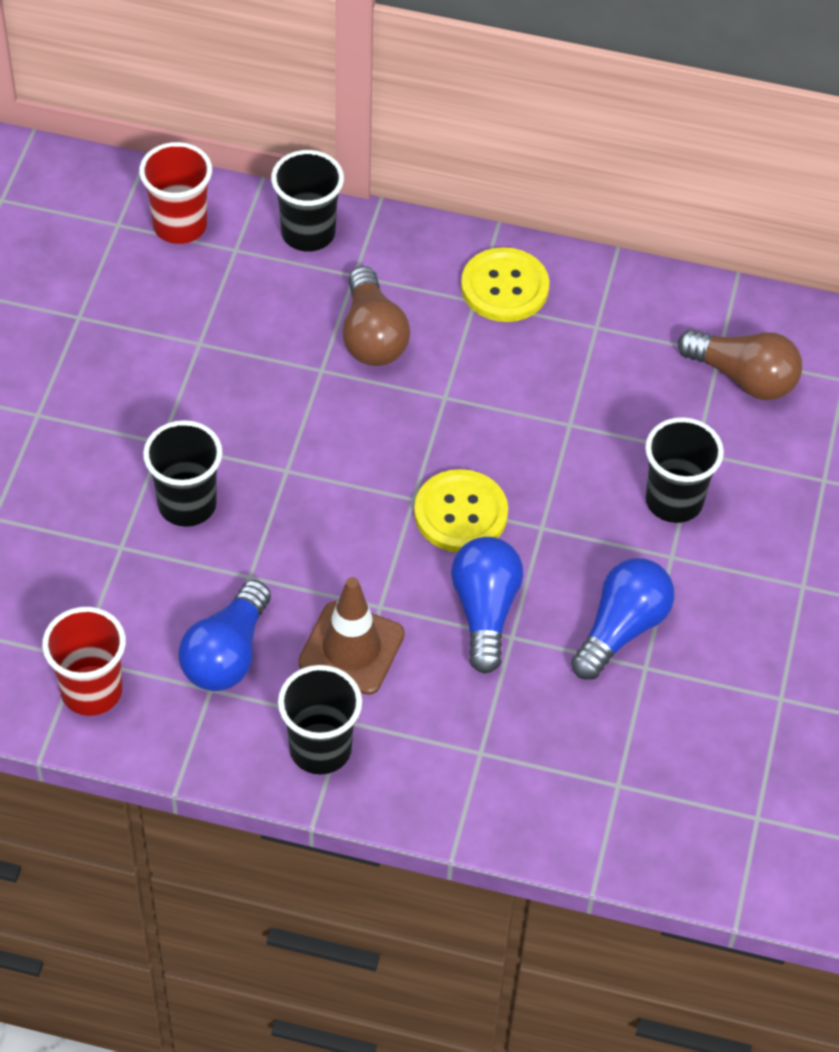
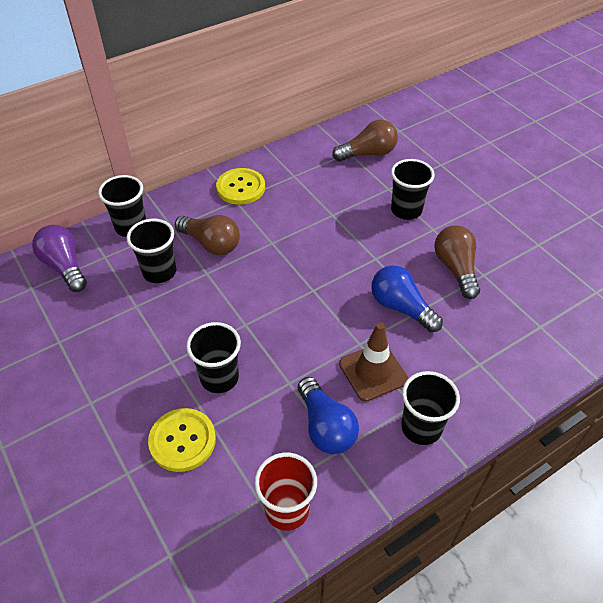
camera: 45 degrees left, 5 degrees down
(180, 225) = (65, 266): red cup -> purple light bulb
(271, 322) = (159, 272): none -> black cup
(460, 513) = (339, 279): yellow button -> yellow button (182, 440)
(621, 628) = (455, 269): blue light bulb -> brown light bulb

